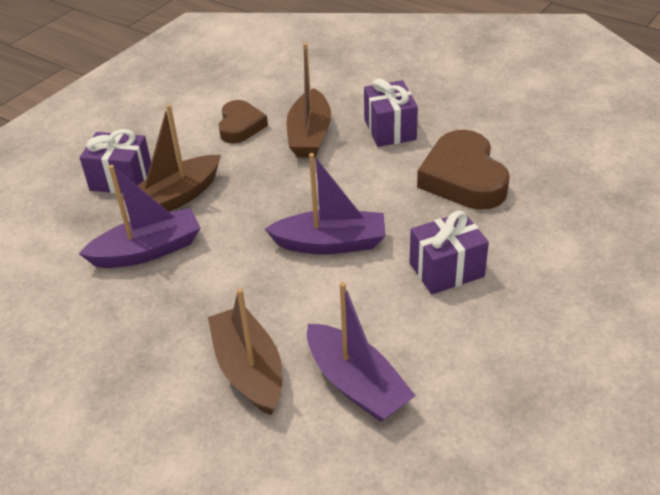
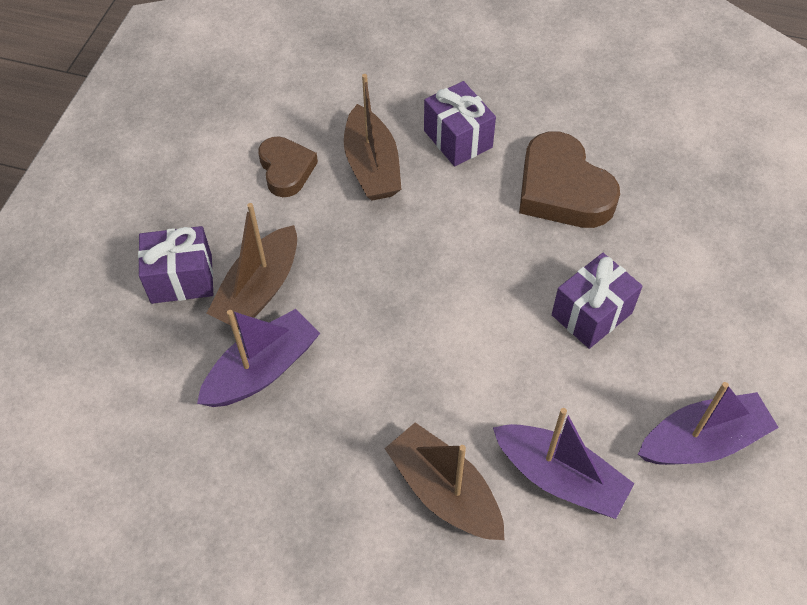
camera: 20 degrees left, 15 degrees up
(330, 243) = (459, 309): purple boat -> purple boat (702, 441)

